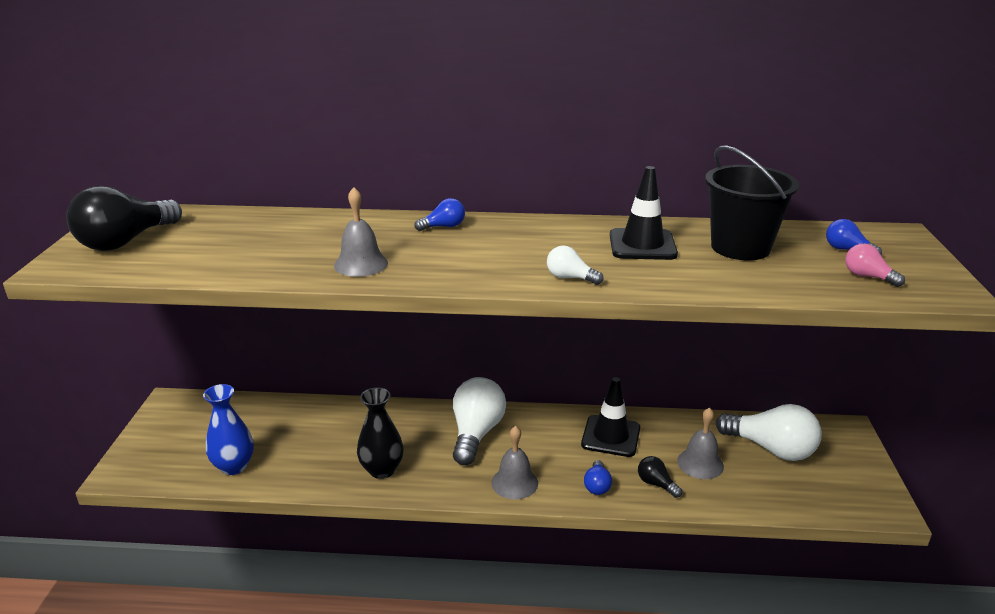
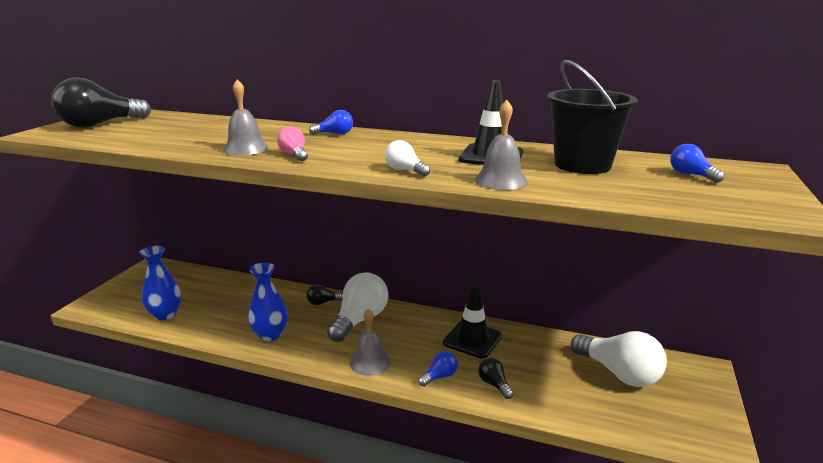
camera: 15 degrees right, 5 degrees down
(382, 470) = (270, 335): black vase -> blue vase
(421, 418) = (323, 302): none -> black light bulb
(597, 485) = (439, 376): blue light bulb -> blue light bulb turned 150 degrees counterclockwise
(700, 463) = (544, 374): grey bell -> grey bell (501, 180)
(867, 277) = (699, 195): pink light bulb -> pink light bulb (294, 155)

